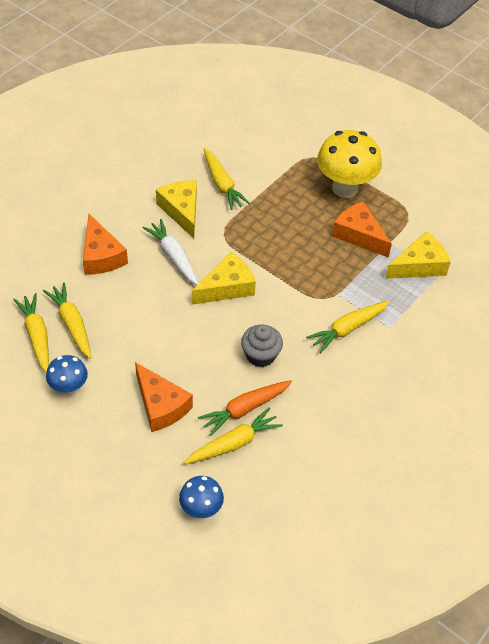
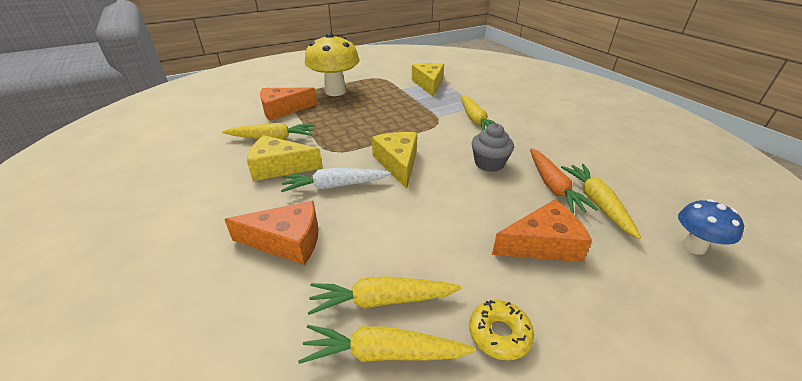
camera: 65 degrees left, 15 degrees down
(69, 388) = (499, 334): blue mushroom -> yellow donut
(358, 235) = (385, 96): orange cheese -> orange cheese (283, 110)

